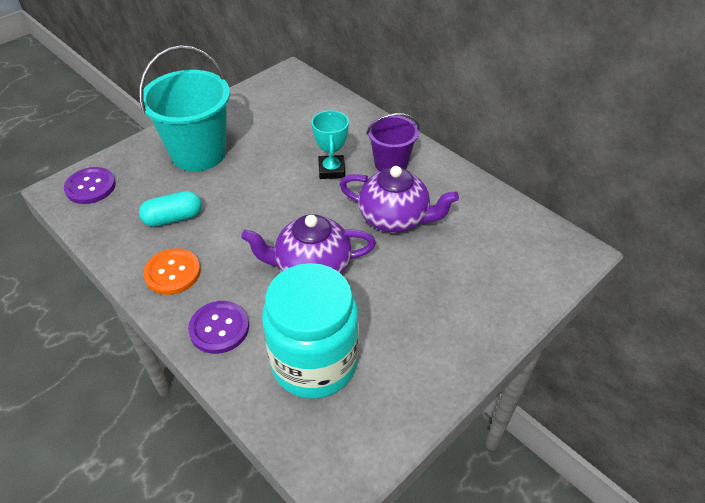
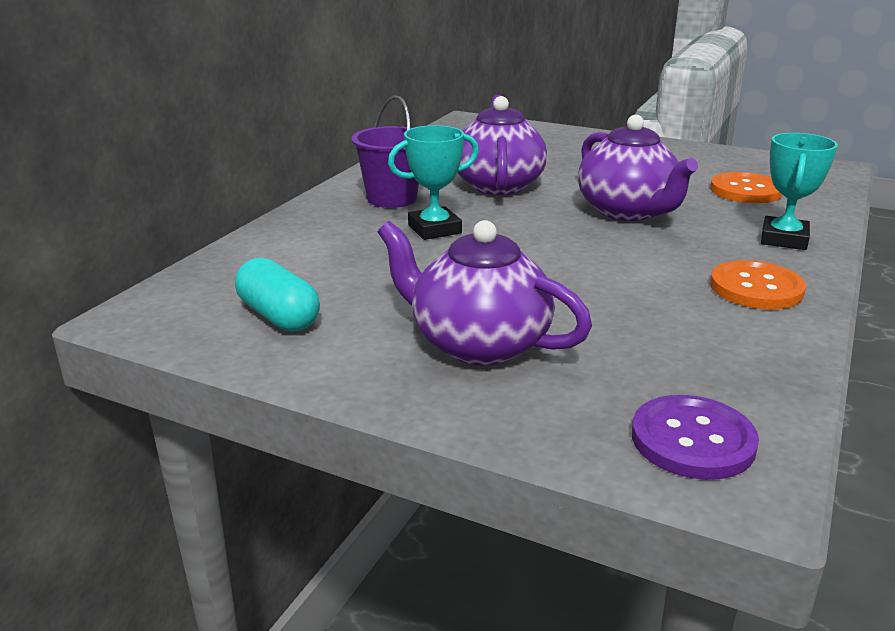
camera: 110 degrees left, 20 degrees down
(173, 218) = (661, 319): turquoise capsule -> turquoise capsule (279, 316)
(198, 153) = (478, 344): turquoise bucket -> purple teapot
(219, 328) = (783, 239): purple button -> turquoise trophy
(314, 363) = (745, 190): turquoise jar -> orange button

